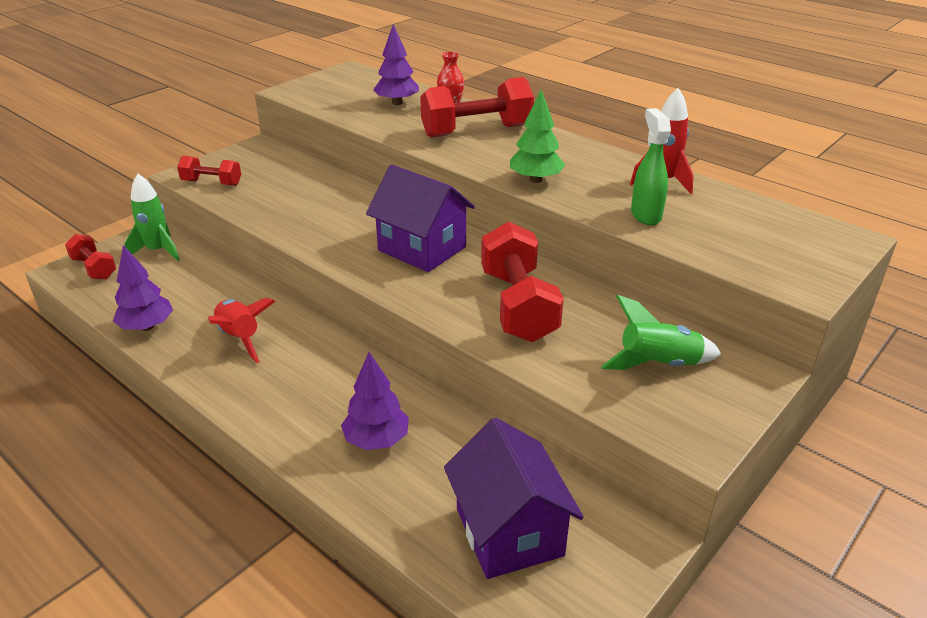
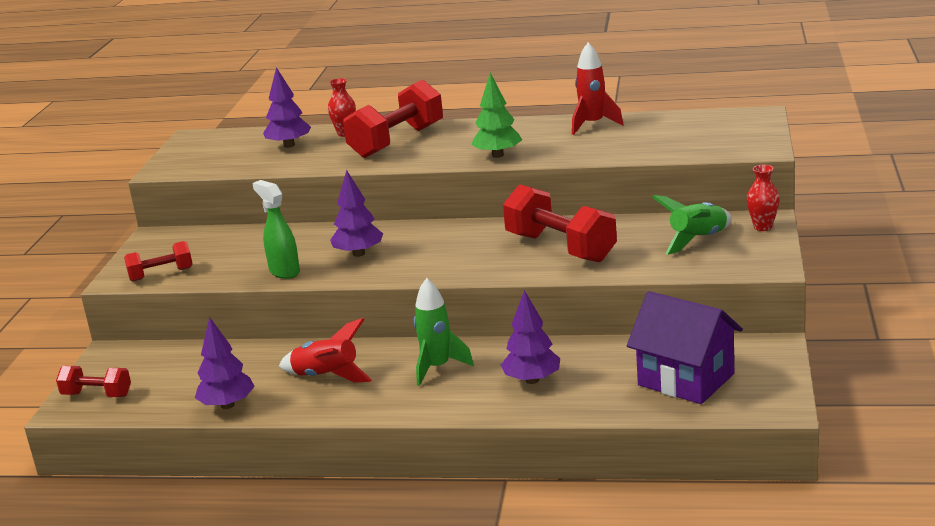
camera: 30 degrees left, 10 degrees down
(158, 251) = (141, 360): green rocket -> green rocket (437, 368)
(357, 229) = (359, 253): none -> purple tree
(422, 249) = (434, 245): purple house -> none
(645, 215) = (609, 148): green spray bottle -> green spray bottle (284, 272)
(747, 383) = (763, 227): none -> red vase

